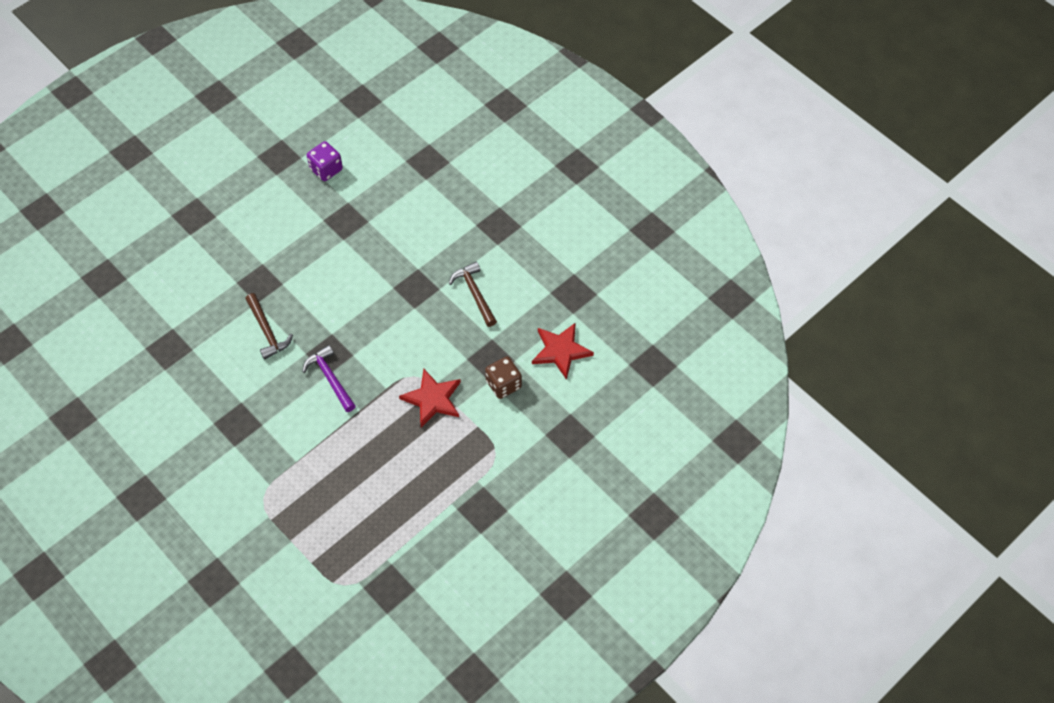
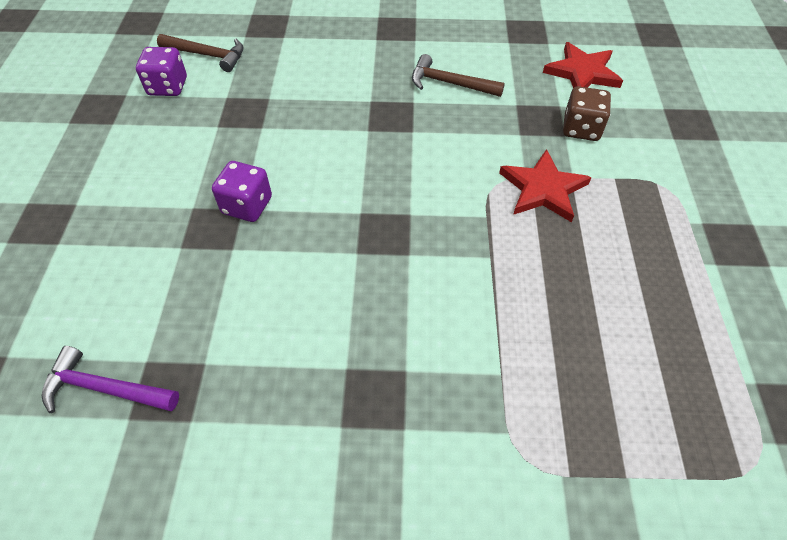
camera: 45 degrees left, 5 degrees down
(267, 331) = (282, 266): brown hammer -> brown hammer (207, 55)
(286, 284) = (247, 206): none -> purple dice
(330, 378) = (418, 254): purple hammer -> purple hammer (105, 388)

